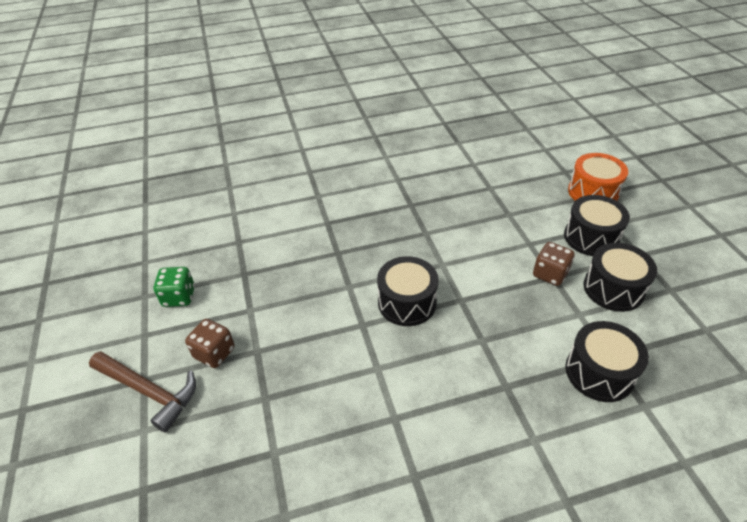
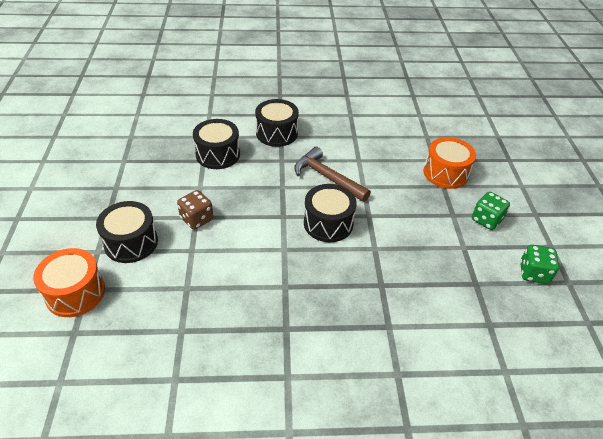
camera: 170 degrees left, 0 degrees up
(149, 391) = (528, 205): brown hammer -> brown hammer (327, 177)
(214, 353) = (486, 220): brown dice -> green dice
(258, 425) = (445, 173): none -> orange drum
(613, 288) = (157, 197): black drum -> black drum (277, 133)

